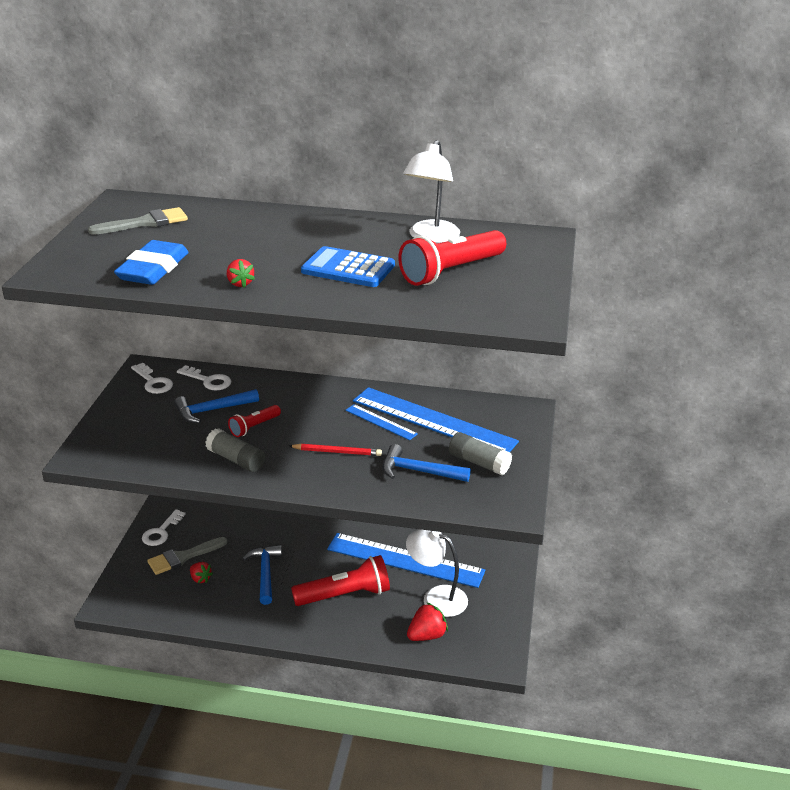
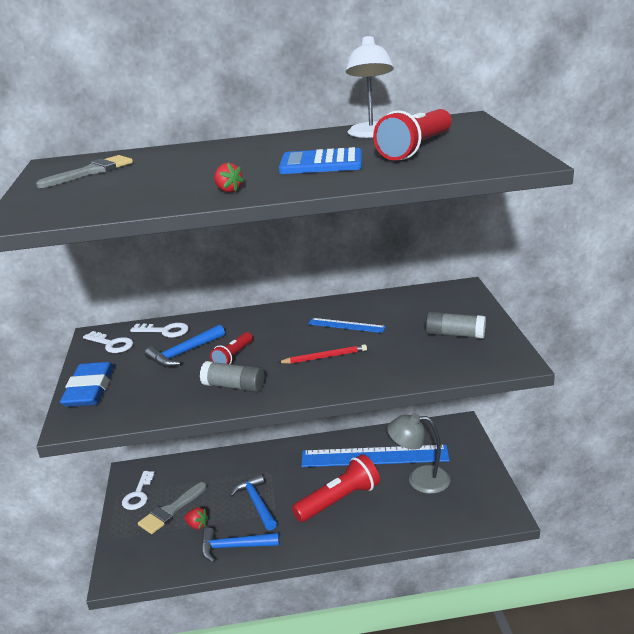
camera: 15 degrees left, 5 degrees down
(153, 269) = (129, 197): blue eraser -> blue eraser (89, 389)
(419, 471) = (409, 354): blue hammer -> blue hammer (234, 547)
(426, 635) = (431, 513): red strawberry -> none
(433, 421) = (391, 314): blue ruler -> none
(436, 597) = (419, 479): white lamp -> grey lamp

